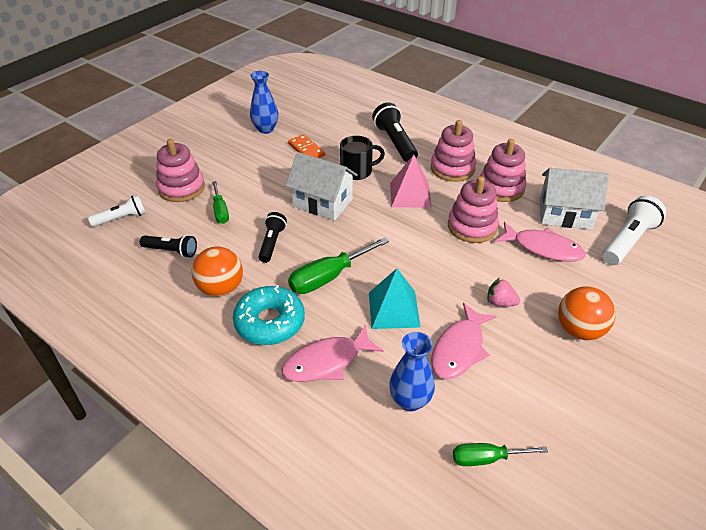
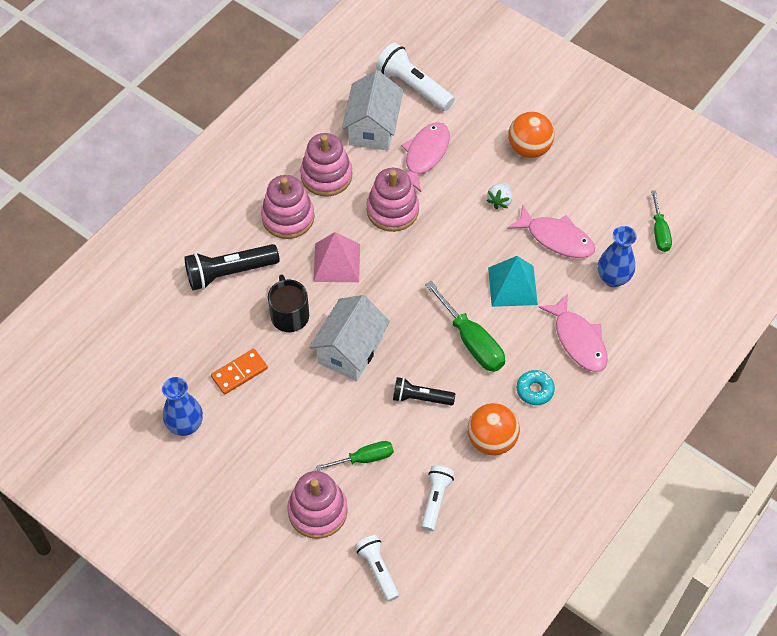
camera: 90 degrees left, 15 degrees up
(171, 251) = (435, 500): black flashlight -> white flashlight
(270, 322) = (535, 390): turquoise donut -> turquoise donut, size x0.55
(500, 302) = (499, 201): pink strawberry -> white strawberry

